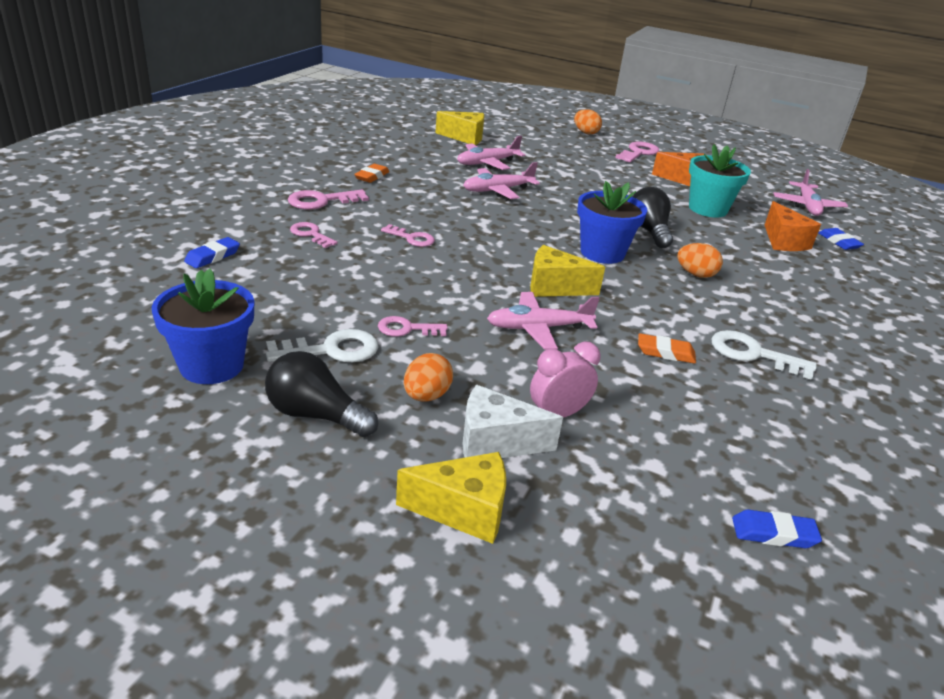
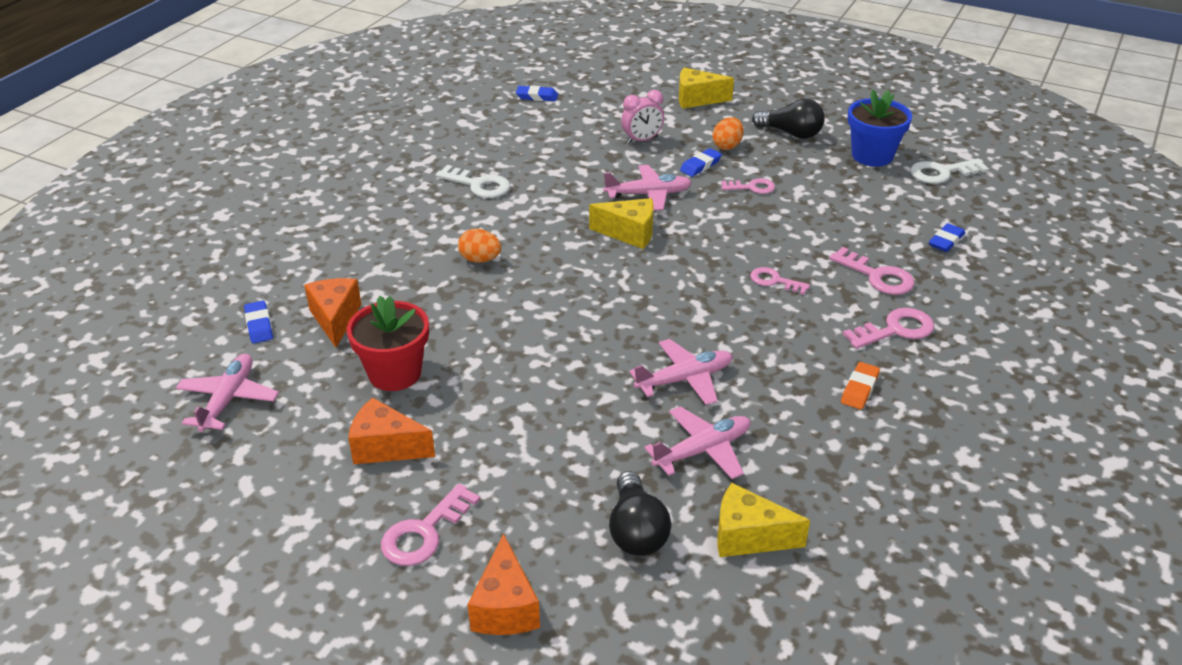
camera: 175 degrees left, 5 degrees up
(311, 234) = (877, 276): pink key -> pink key, size x1.50
(331, 350) = (800, 169): white key -> white key (942, 173)
(470, 364) = (700, 165): none -> blue eraser
(495, 442) = (681, 125): white cheese -> none
(585, 133) = (505, 607): orange egg -> orange cheese
(602, 253) = (570, 280): blue flower pot -> none
(648, 231) = (501, 320): black light bulb -> black light bulb (636, 531)
(665, 352) = (550, 182): orange eraser -> none
(707, 209) = (395, 373): turquoise flower pot -> red flower pot

